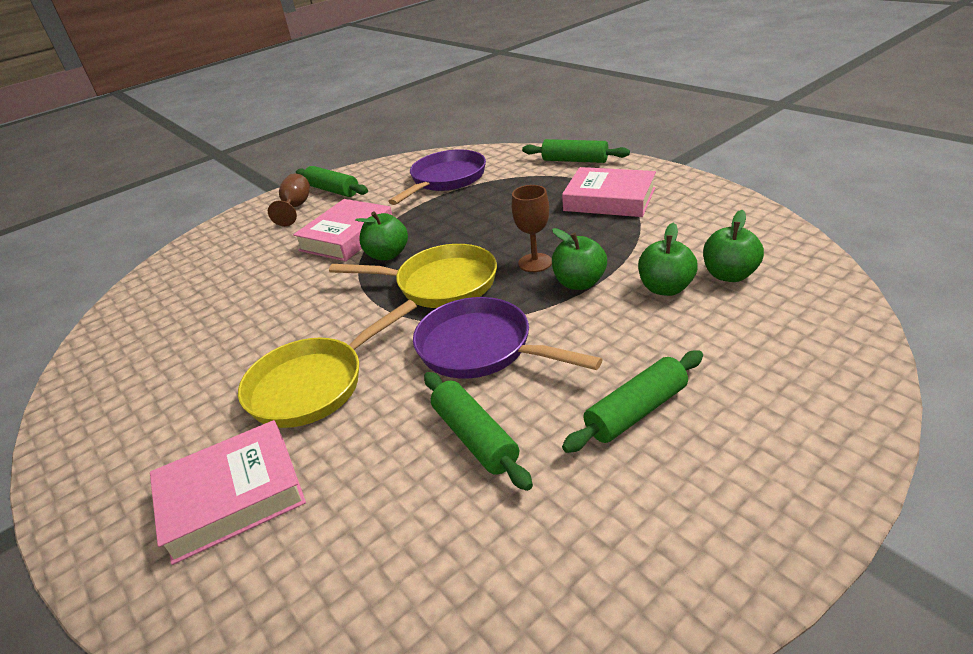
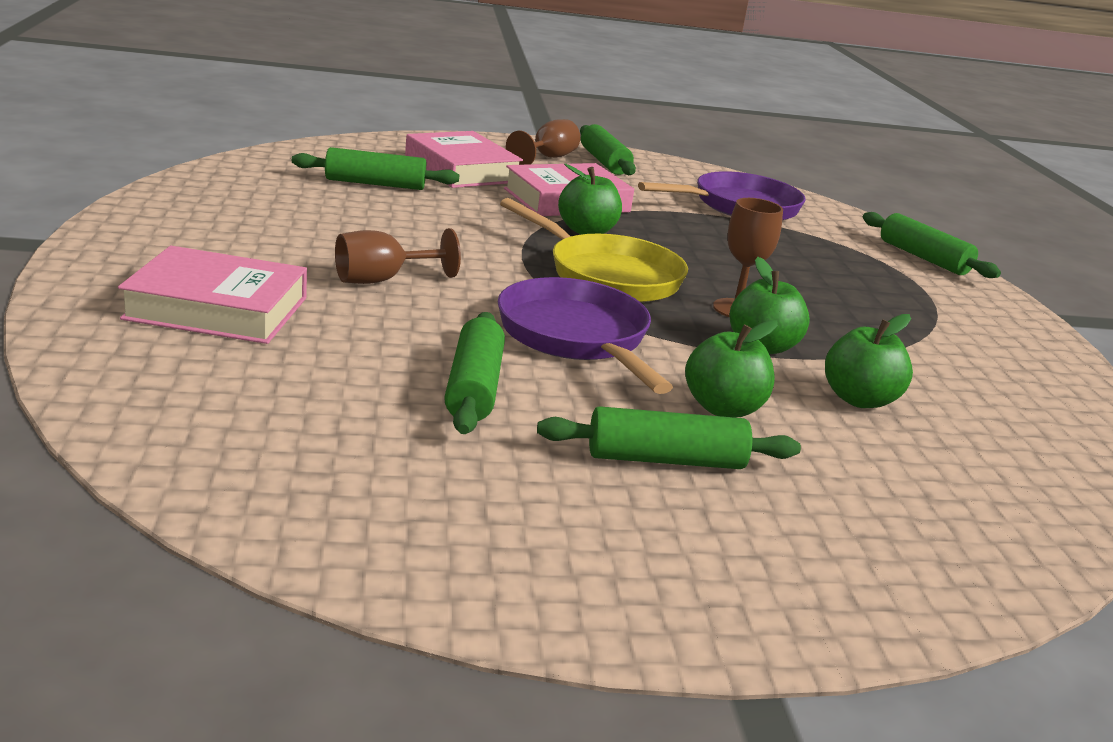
camera: 25 degrees right, 10 degrees down
(211, 300) = (375, 184): none -> green rolling pin
(313, 385) = (382, 280): yellow pan -> brown goblet
(609, 199) = (912, 305): pink book -> pink book (461, 169)
(729, 275) = (961, 429): green apple -> green apple (723, 408)

